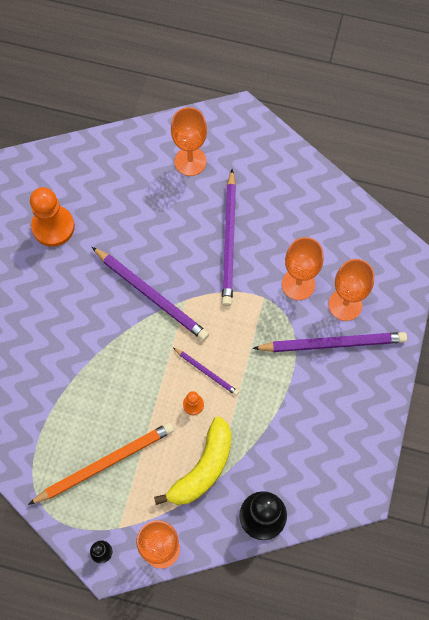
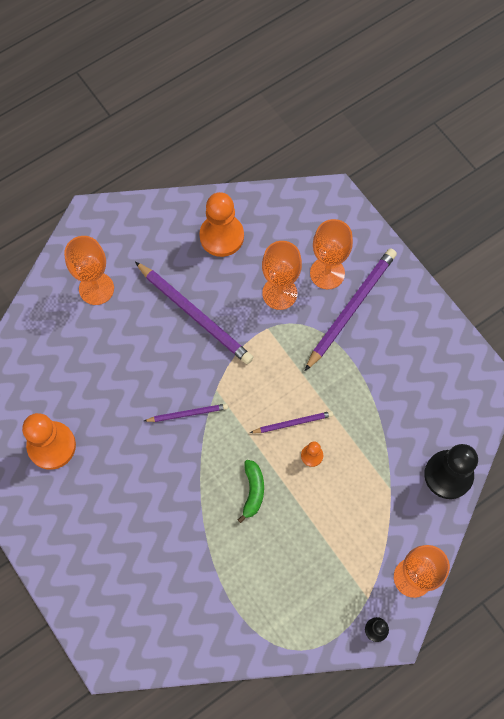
camera: 50 degrees left, 0 degrees up
(105, 463) = (303, 567): orange pencil -> none
(132, 384) = (253, 491): none -> green banana
(151, 295) = (187, 413): purple pencil -> purple pencil, size x0.52
(203, 468) = (372, 490): yellow banana -> none
(306, 210) = (221, 236): none -> orange pawn

